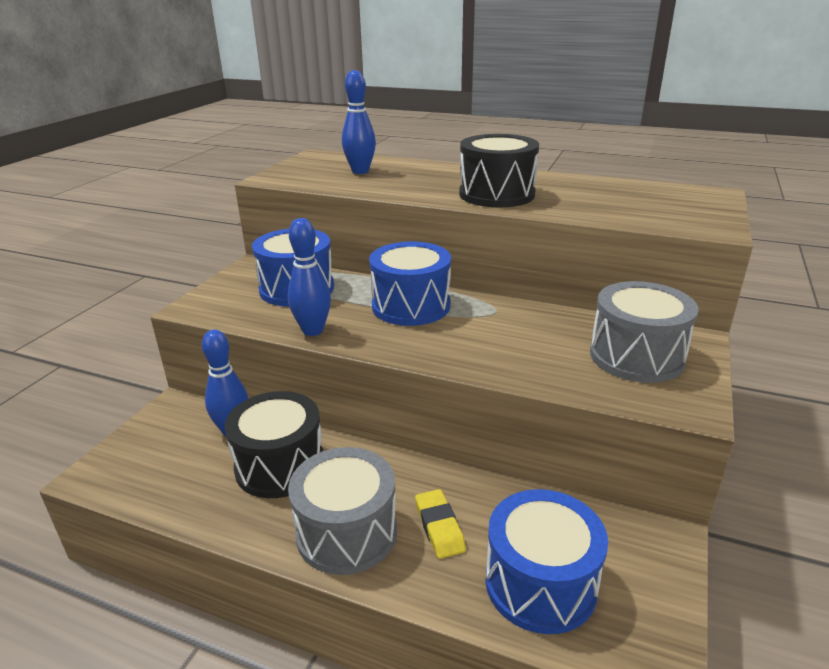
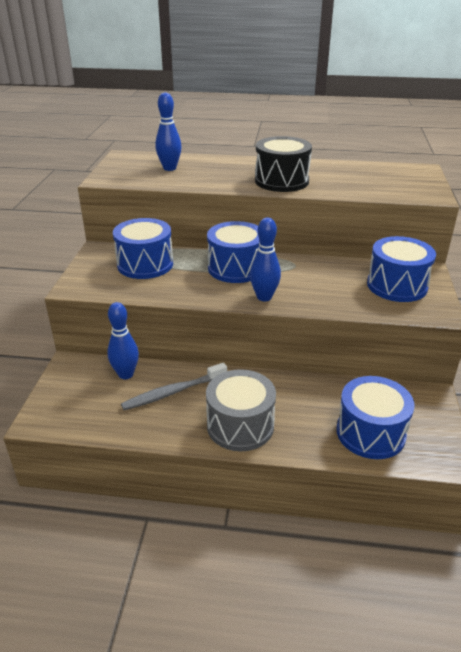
camera: 15 degrees left, 5 degrees up
(280, 465) = (173, 392): black drum -> grey toothbrush
(313, 330) = (176, 294): blue bowling pin -> blue bowling pin (264, 297)
(439, 527) = (297, 412): yellow eraser -> none
(636, 356) = (397, 285): grey drum -> blue drum

